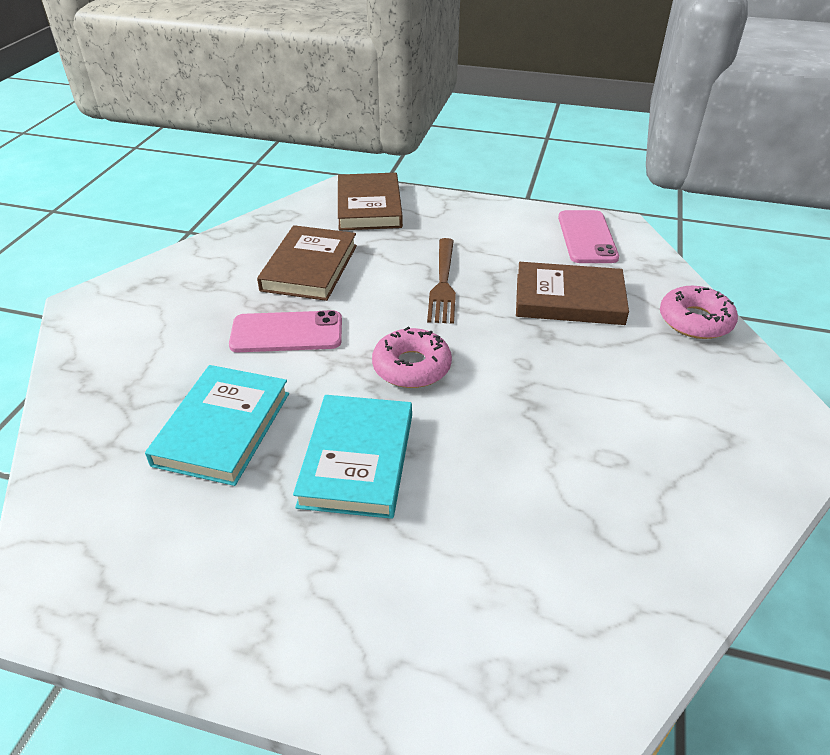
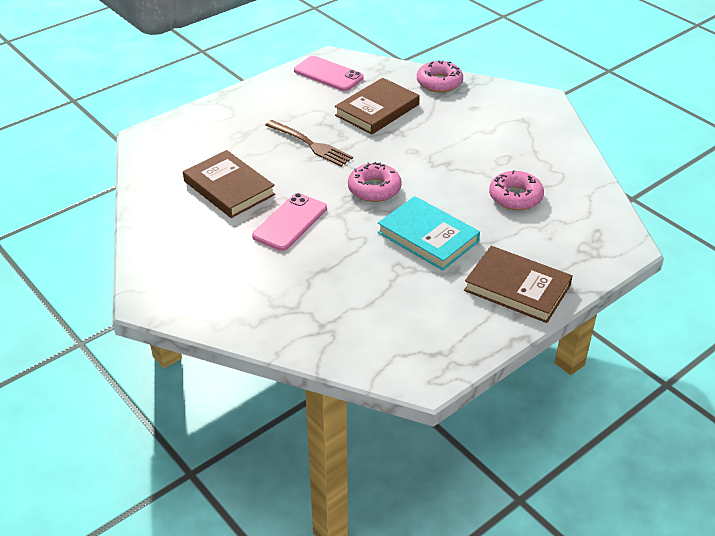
camera: 55 degrees left, 0 degrees up
(222, 428) = (354, 276): turquoise book -> none
(369, 206) = (185, 135): brown book -> brown book (517, 288)
(536, 513) = (515, 197): none -> pink donut

